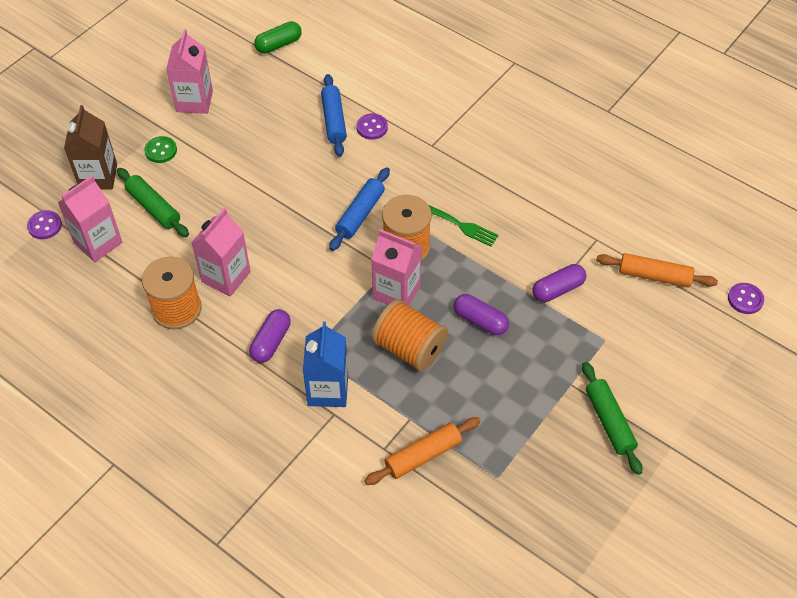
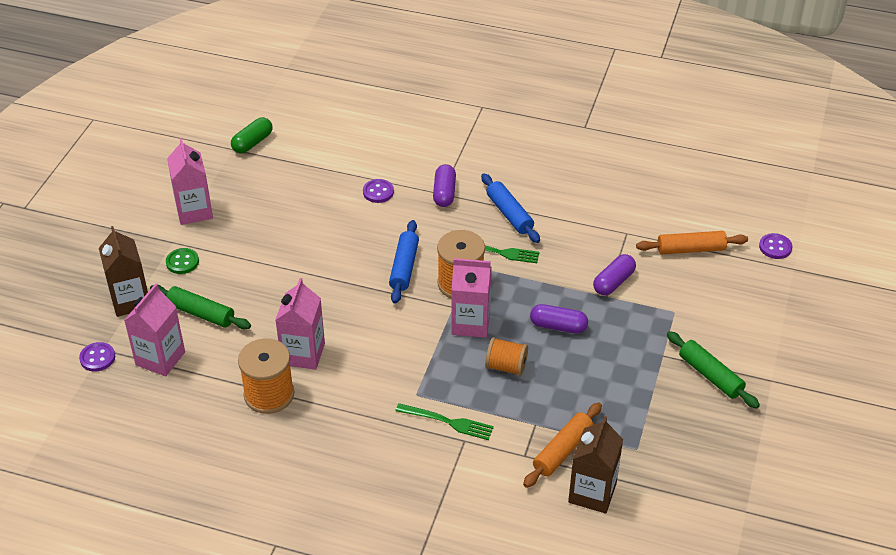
camera: 20 degrees left, 10 degrees down
(271, 342) = (374, 397): purple capsule -> purple capsule (444, 193)
(328, 390) = (449, 422): blue carton -> green fork
(334, 120) = (339, 195): blue rolling pin -> blue rolling pin (509, 214)
(409, 348) = (506, 366): orange spool -> orange spool, size x0.64
(431, 510) = (592, 493): none -> brown carton

